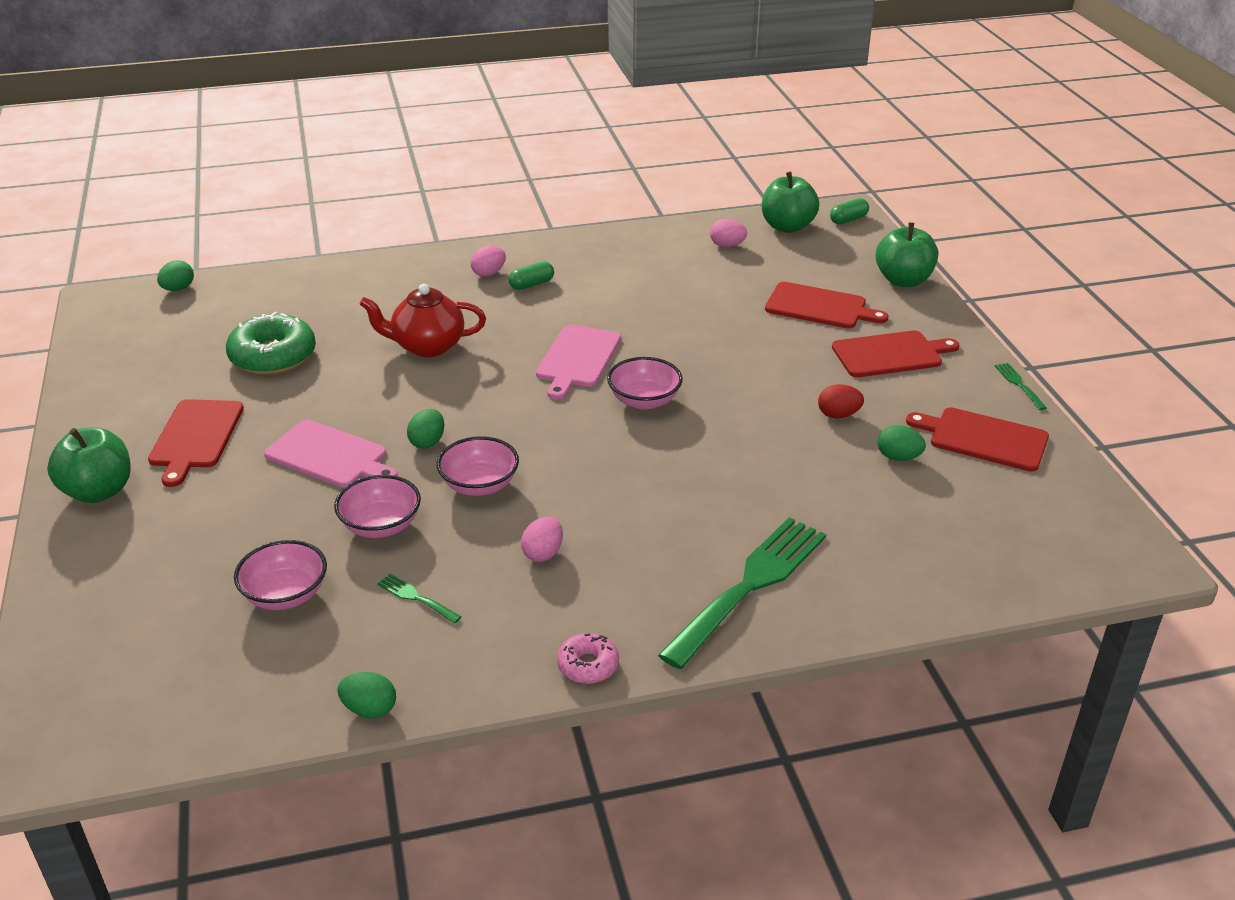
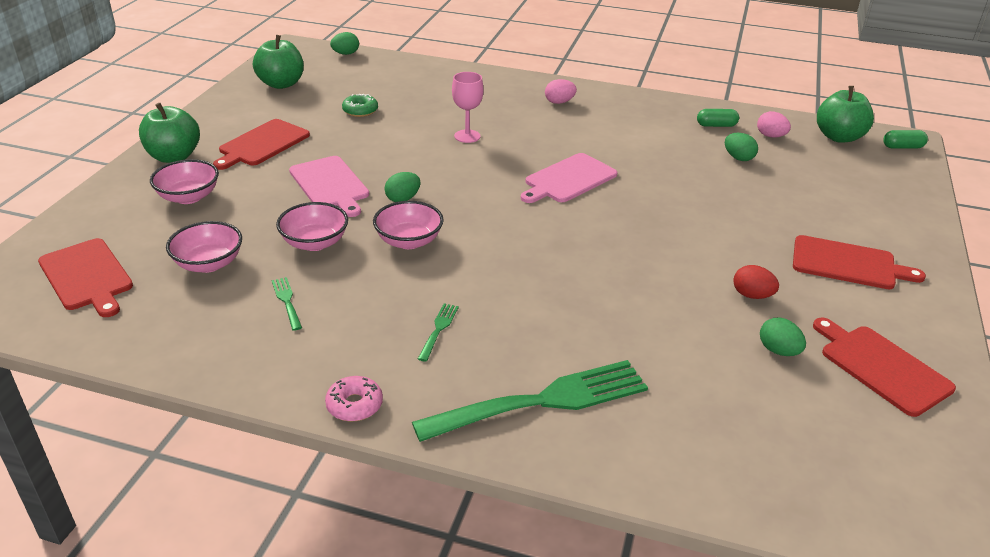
camera: 30 degrees right, 0 degrees up
(273, 356) = (360, 111): green donut -> green donut, size x0.53
(370, 709) = (177, 365): green egg -> green egg (738, 158)
(427, 346) = (467, 136): red teapot -> pink goblet
(531, 284) = (583, 118): green capsule -> green capsule (716, 125)
(543, 553) = (405, 307): pink egg -> none
(644, 401) = (592, 226): pink bowl -> pink bowl (189, 197)
(819, 307) = (813, 205): red cutting board -> red cutting board (87, 276)
(903, 280) = (915, 209): green apple -> green apple (281, 84)
(1019, 384) = (962, 333): green fork -> green fork (438, 329)

